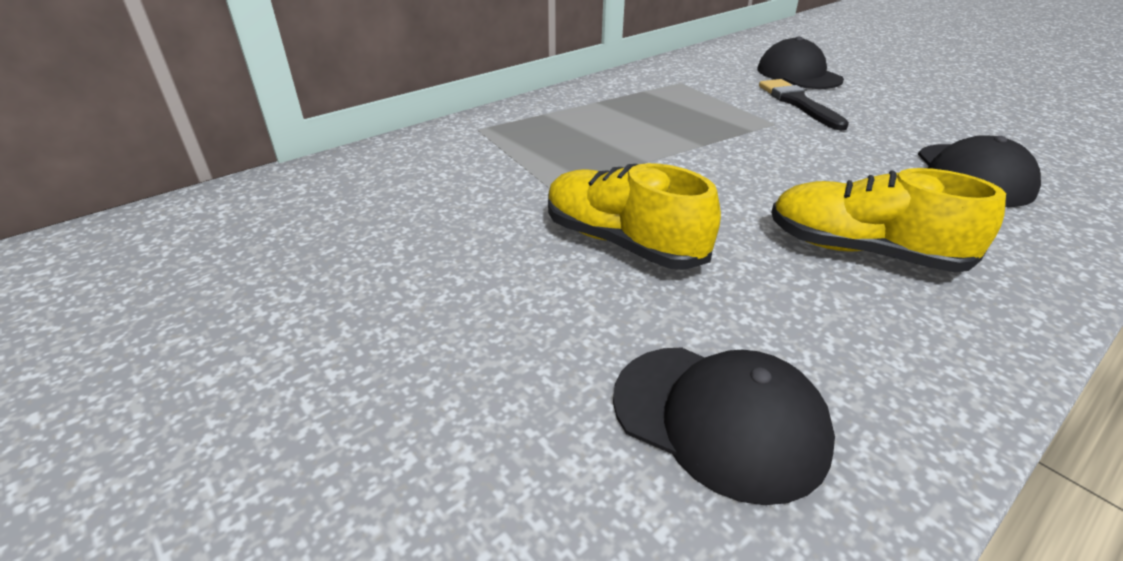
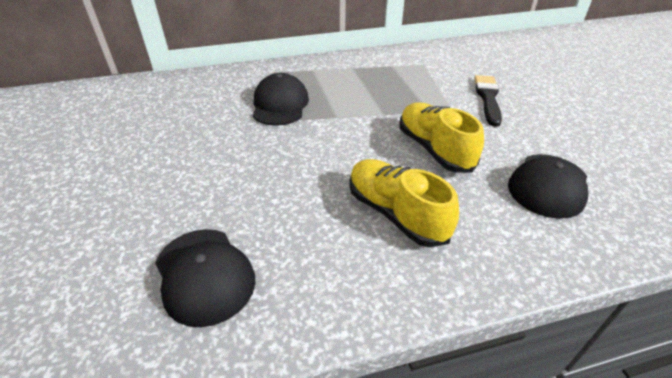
camera: 25 degrees right, 5 degrees up
(622, 243) = (265, 165): yellow shoe -> yellow shoe (434, 149)
(798, 74) = (518, 74): black cap -> black cap (280, 104)

